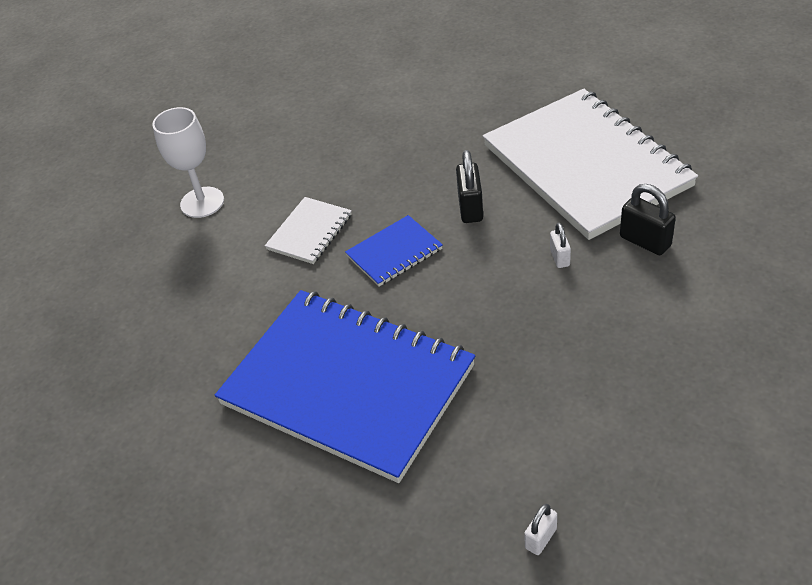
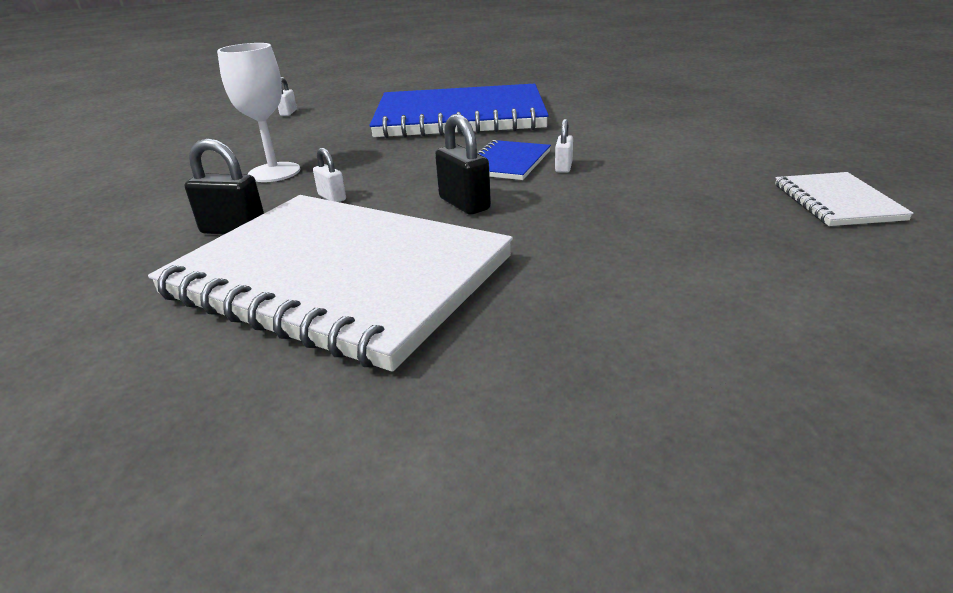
camera: 145 degrees right, 15 degrees down
(202, 202) = (750, 142): white goblet -> white goblet (274, 172)
(310, 232) = (609, 153): white notebook -> white notebook (836, 202)
(363, 226) = (563, 167): none -> white padlock

